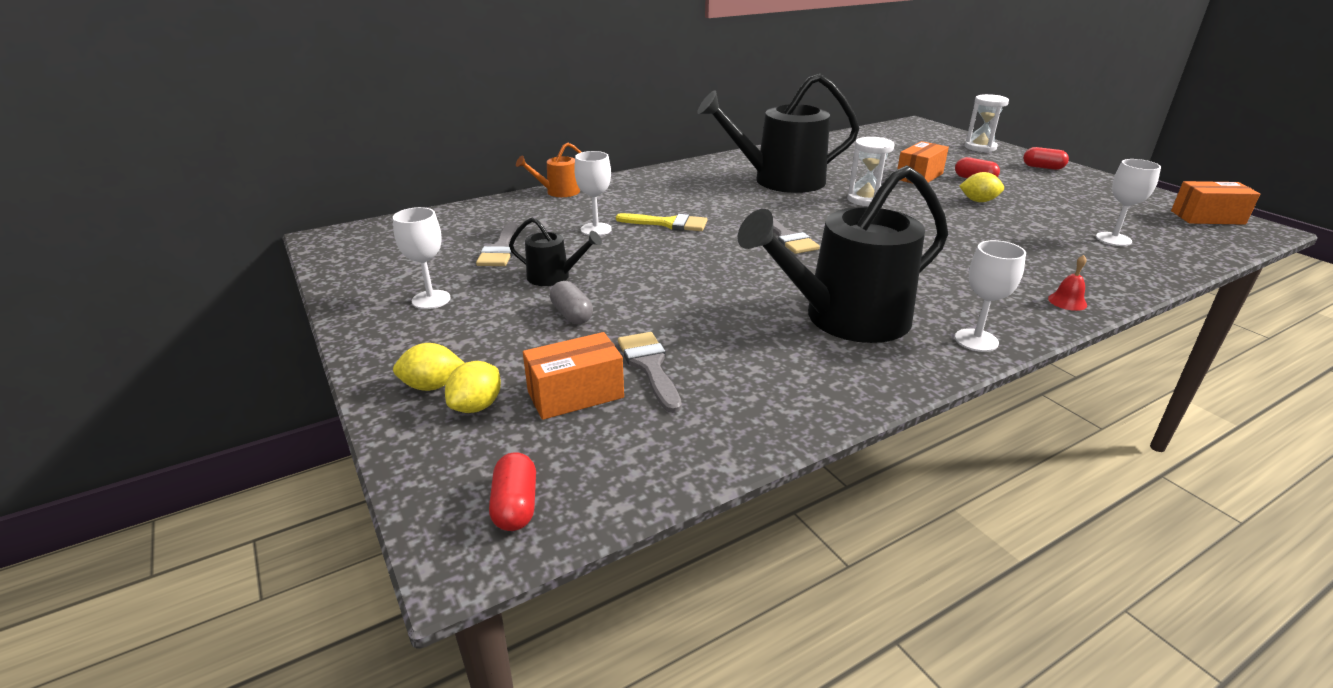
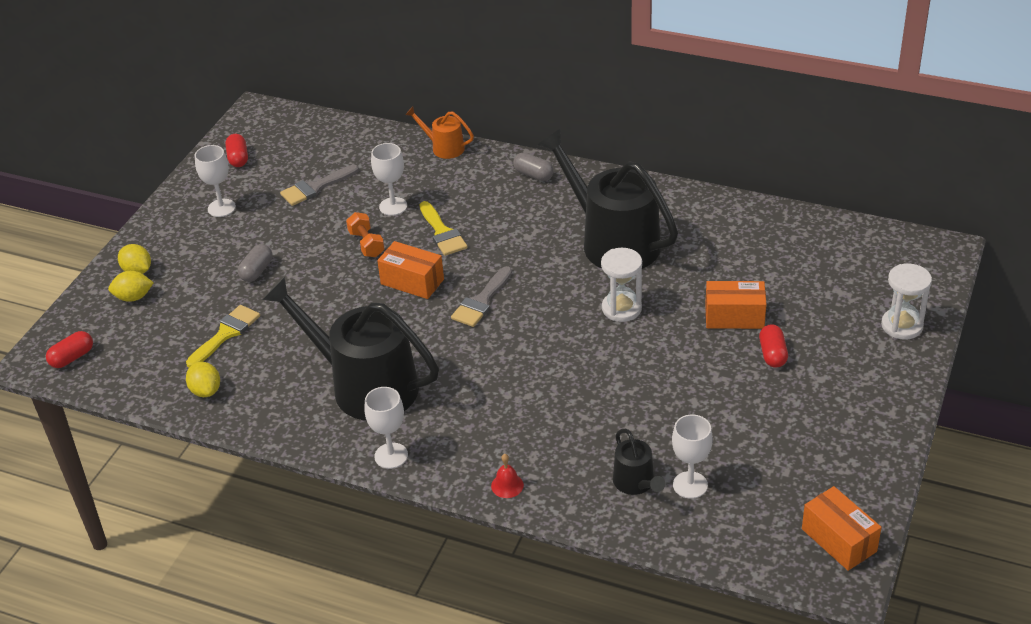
camera: 55 degrees right, 10 degrees up
(553, 277) = (298, 234): black watering can -> black watering can (636, 483)
(575, 394) = (173, 323): orange box -> orange box (412, 282)
(627, 254) = (366, 244): none -> orange dumbbell
(650, 366) = (226, 334): grey brush -> yellow brush
(655, 178) = (533, 175): none -> grey capsule
(978, 201) = (702, 376): yellow lemon -> yellow lemon (206, 391)
(1043, 167) = (880, 390): red capsule -> red capsule (238, 158)

